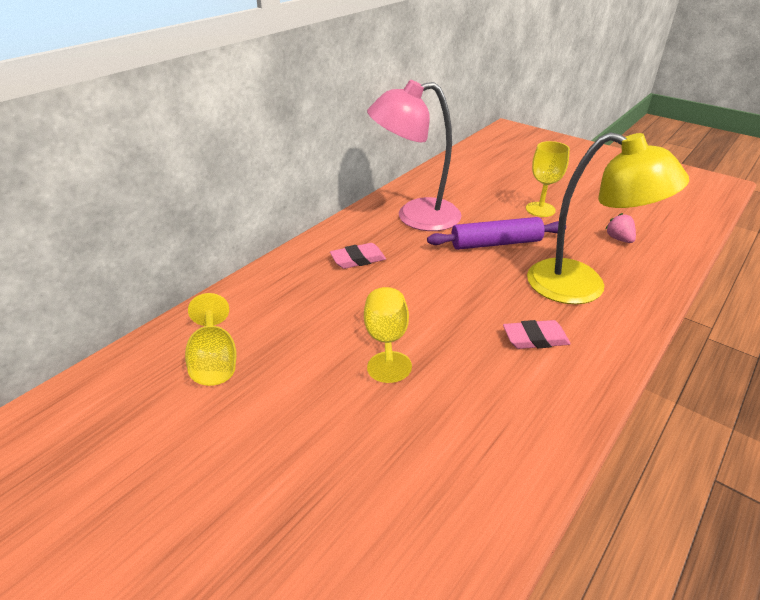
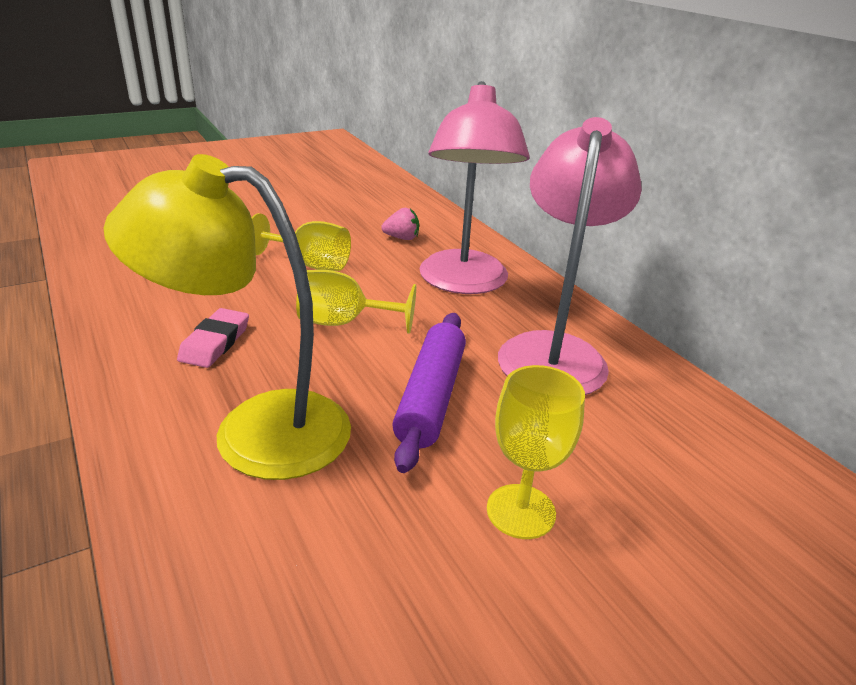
camera: 110 degrees right, 5 degrees down
(215, 361) = (361, 202): yellow goblet -> yellow goblet (343, 322)
(358, 259) = (464, 283): pink eraser -> pink lamp
(582, 287) = (255, 430): yellow lamp -> yellow lamp turned 45 degrees clockwise
(619, 239) = (335, 575): pink strawberry -> pink strawberry (402, 238)

